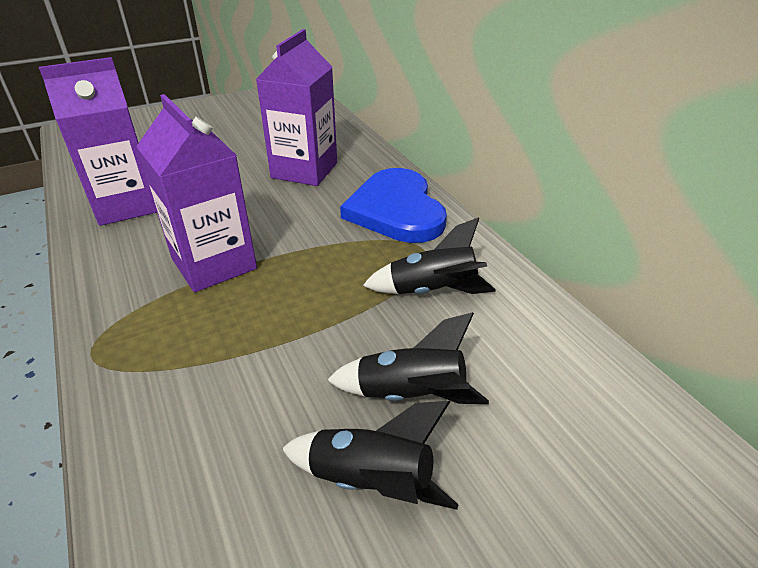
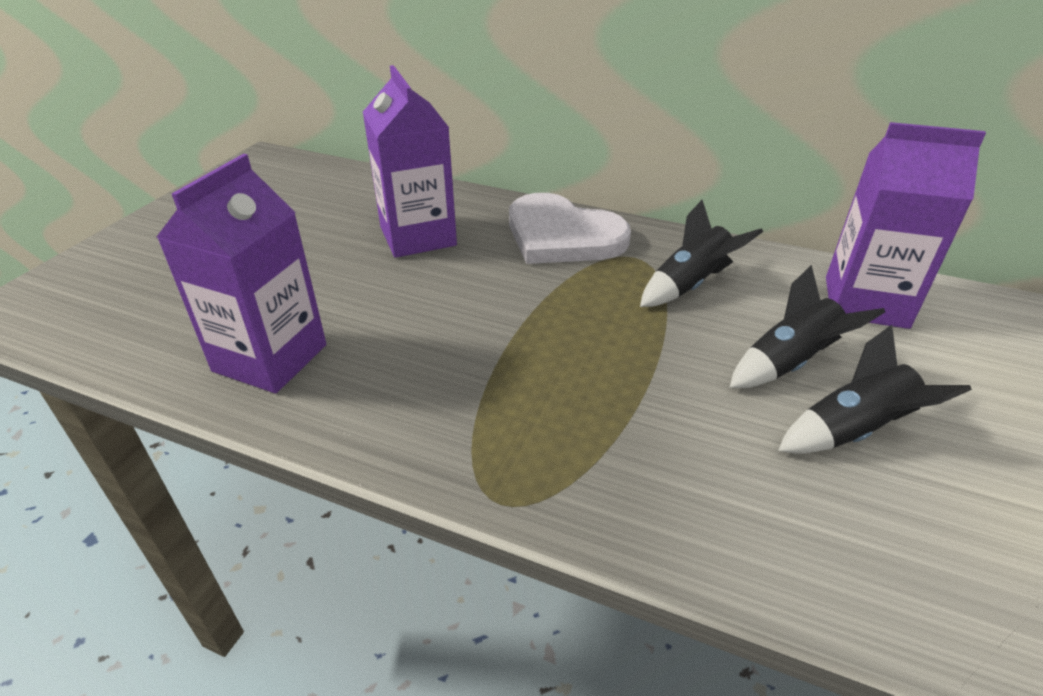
camera: 40 degrees left, 0 degrees up
(214, 264) = (478, 360): purple carton -> purple carton (865, 302)
(396, 210) = (562, 235): blue heart -> white heart

